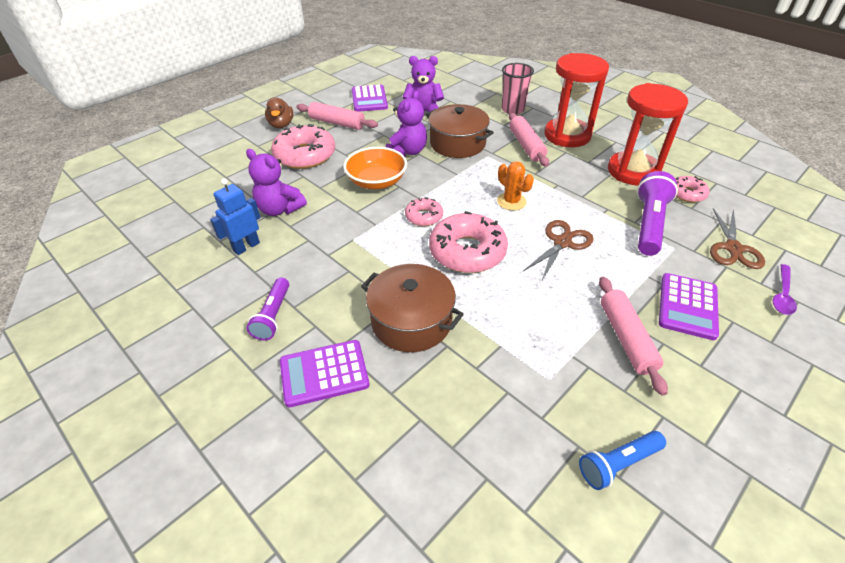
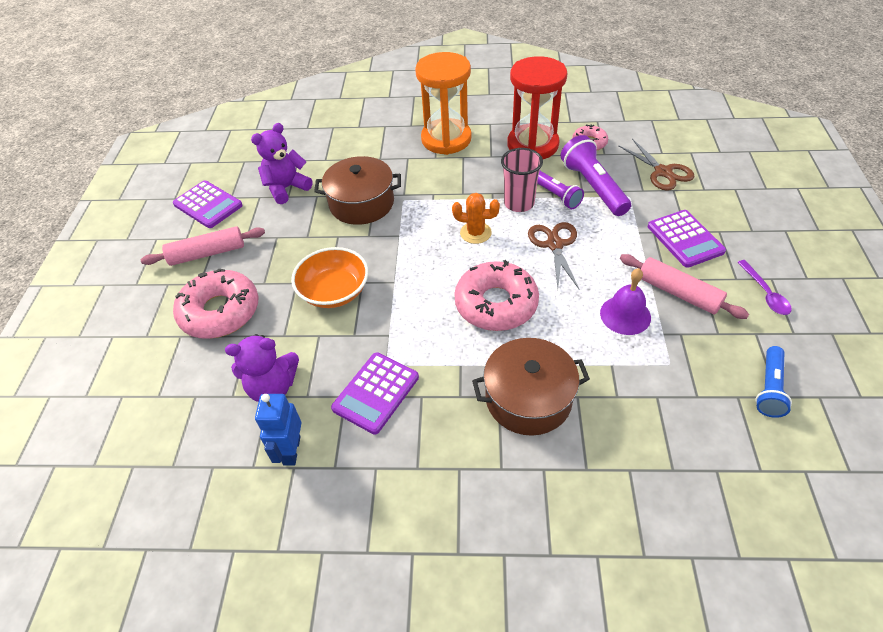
camera: 40 degrees left, 5 degrees up
(273, 316) = (410, 491): purple flashlight -> purple flashlight (556, 195)
(281, 125) = (142, 294): brown duck -> none
(324, 373) = (519, 500): purple calculator -> purple calculator (376, 393)
(407, 151) = (324, 241): purple teddy bear -> none
(424, 216) = (421, 297): pink donut -> none
(512, 109) = (369, 138): pink cup -> pink cup (519, 203)
(526, 145) = (424, 169): pink rolling pin -> none
(557, 322) = (625, 315): none -> purple bell
(567, 135) = (446, 139): red hourglass -> orange hourglass
(782, 295) = (723, 190): purple spoon -> purple spoon (765, 293)

